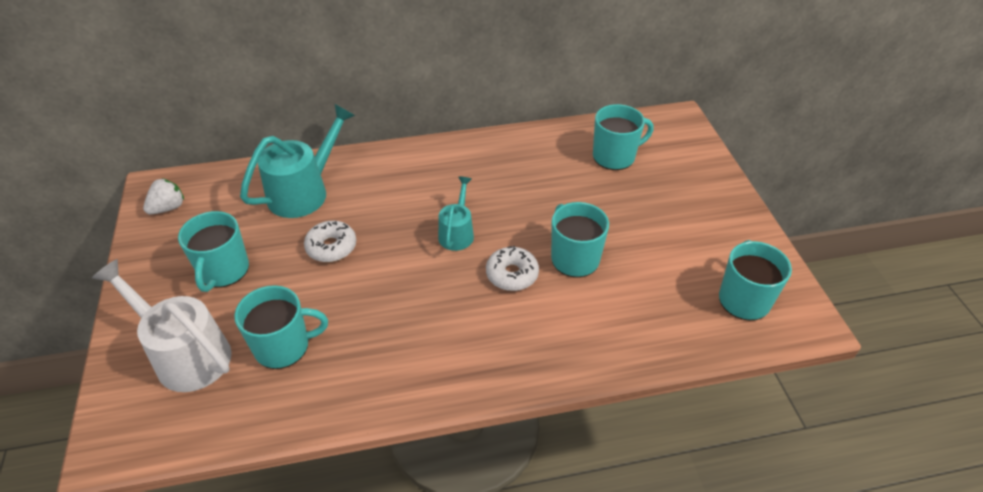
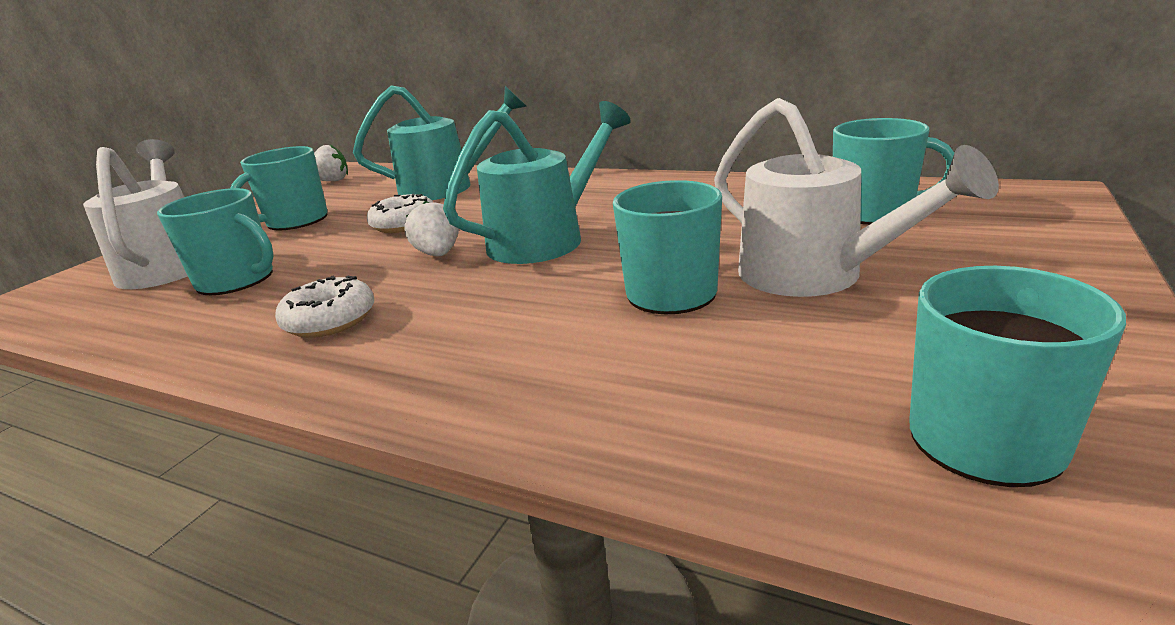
camera: 40 degrees right, 20 degrees down
(402, 270) = (438, 254): none -> white strawberry
(457, 232) = (547, 238): turquoise watering can -> turquoise watering can, size x1.74
(512, 274) = (557, 287): white donut -> white donut (330, 320)
(627, 223) = (816, 276): none -> white watering can

